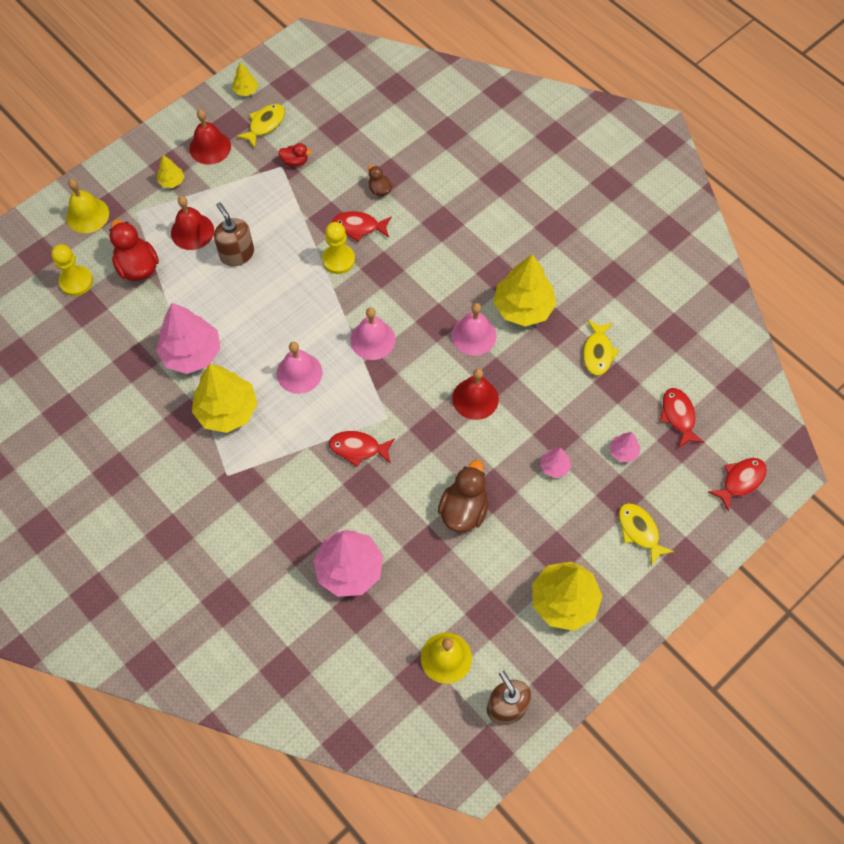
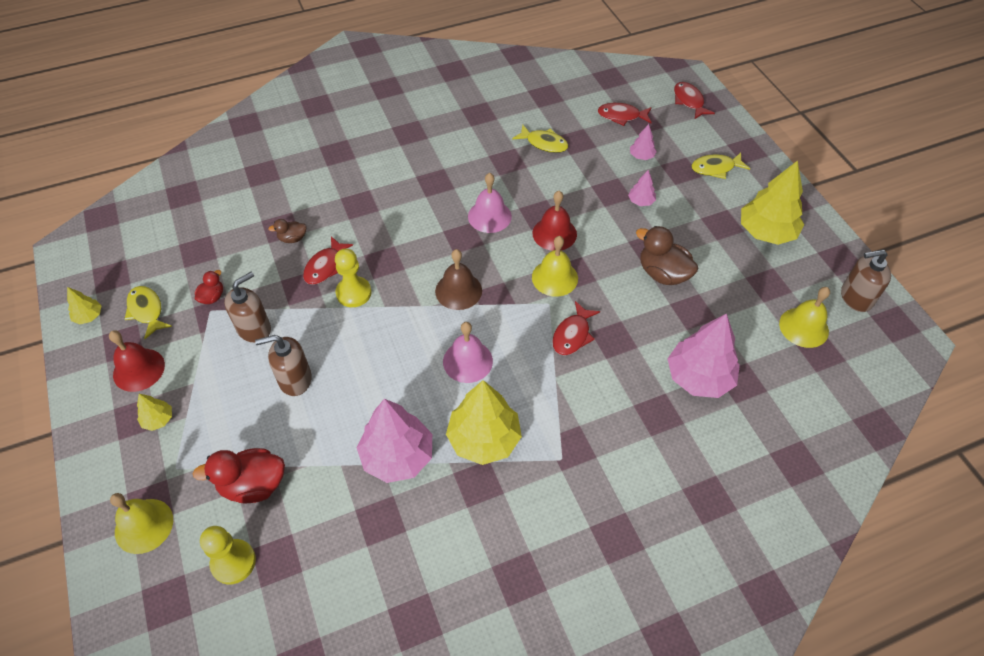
camera: 70 degrees left, 10 degrees down
(192, 231) = (239, 415): red bell -> none
(275, 204) = (254, 329): none -> brown soap dispenser
(372, 339) = (458, 290): pink bell -> brown bell
(419, 414) = (554, 278): none -> yellow bell
(523, 307) = (478, 175): yellow tree -> none

